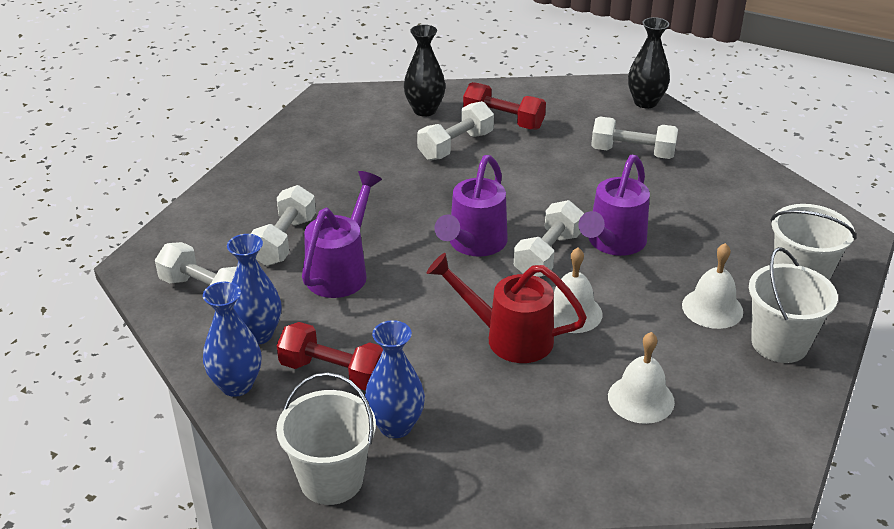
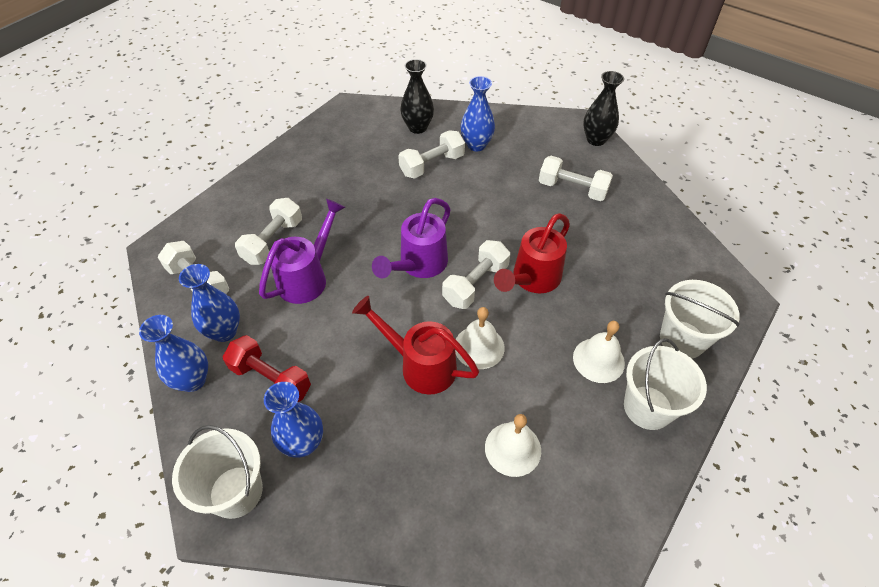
camera: 10 degrees right, 15 degrees up
(503, 121) = (476, 145): red dumbbell -> blue vase
(613, 243) = (532, 279): purple watering can -> red watering can

